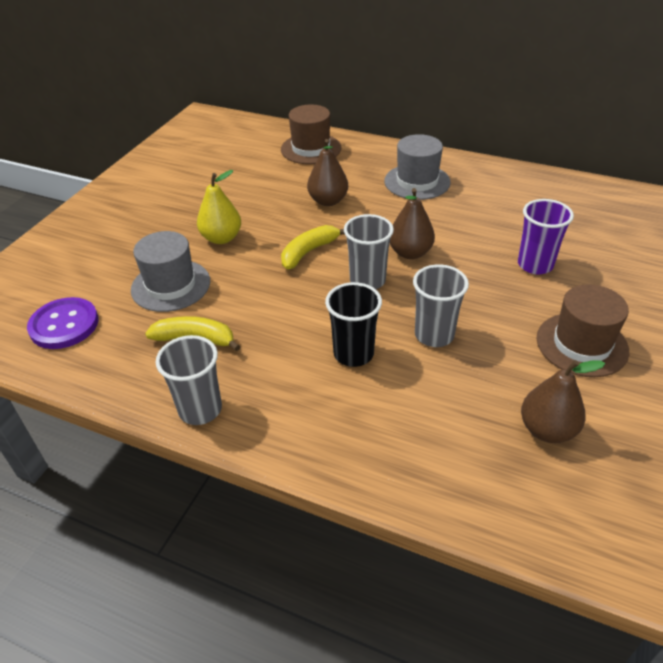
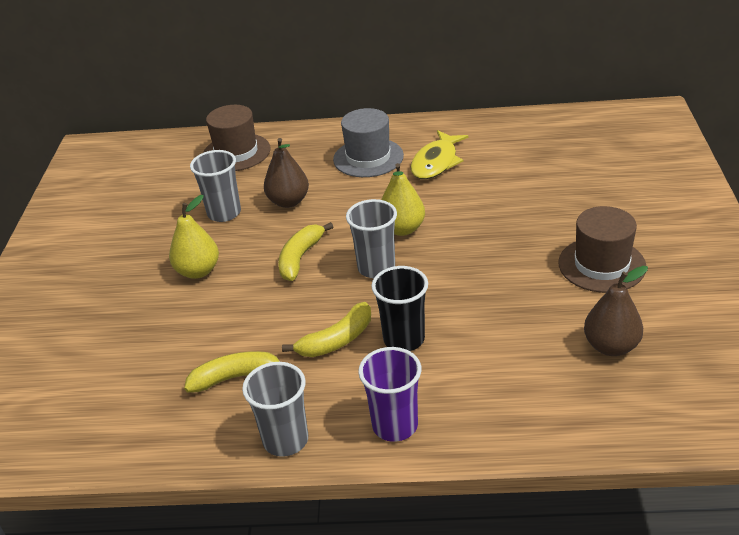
camera: 20 degrees left, 5 degrees down
(64, 325) = (80, 411): purple button -> none
(171, 285) = (174, 335): grey hat -> none
(295, 334) = (336, 340): none -> yellow banana
(410, 253) = (402, 229): brown pear -> yellow pear
(434, 335) = (469, 298): grey cup -> grey cup (224, 213)
(475, 202) = (436, 162): none -> yellow fish
(535, 265) = (524, 206): purple cup -> purple cup (395, 425)

